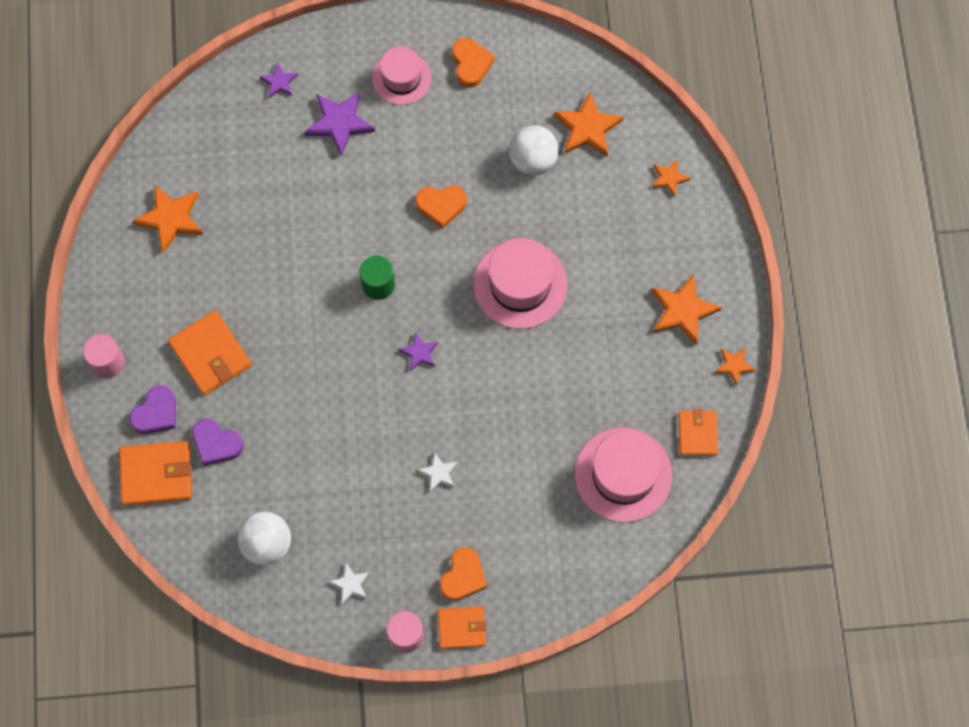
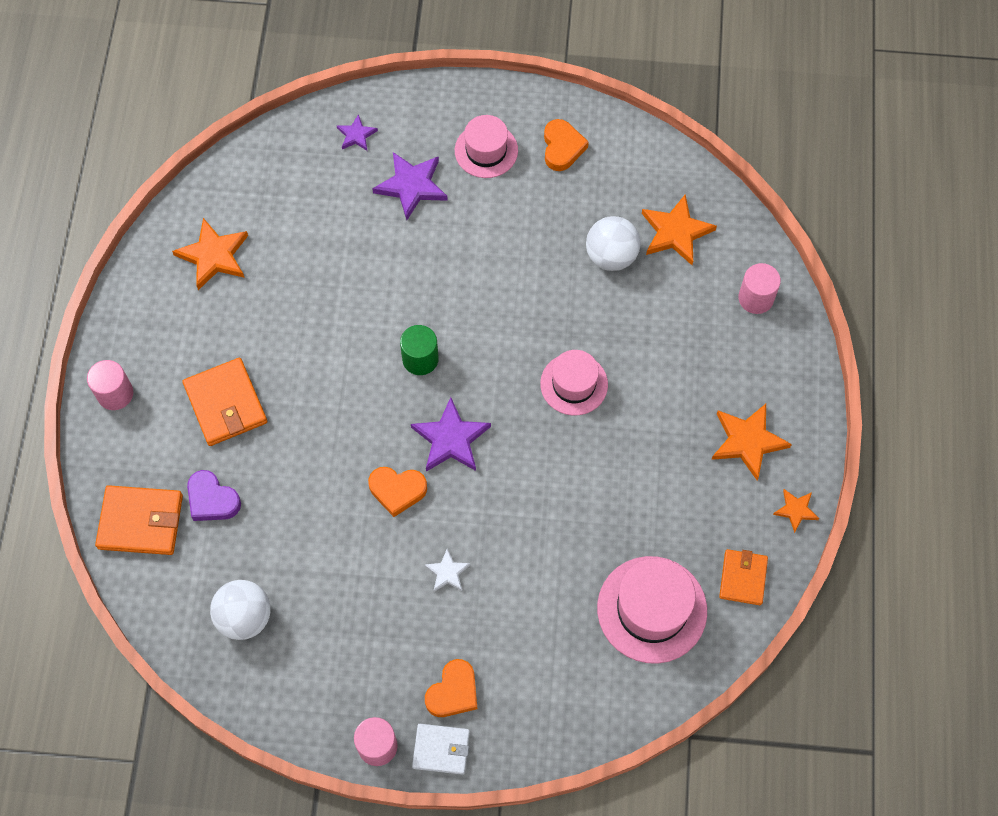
camera: 10 degrees right, 5 degrees down
(156, 413) = (154, 456): purple heart -> none
(350, 584) = (327, 678): white star -> none
(419, 353) = (451, 439): purple star -> purple star, size x1.80
(441, 206) = (503, 288): orange heart -> orange heart (397, 490)
(462, 628) = (441, 749): orange wallet -> white wallet
(520, 284) = (574, 384): pink hat -> pink hat, size x0.65
(669, 178) = (756, 298): orange star -> pink cylinder

